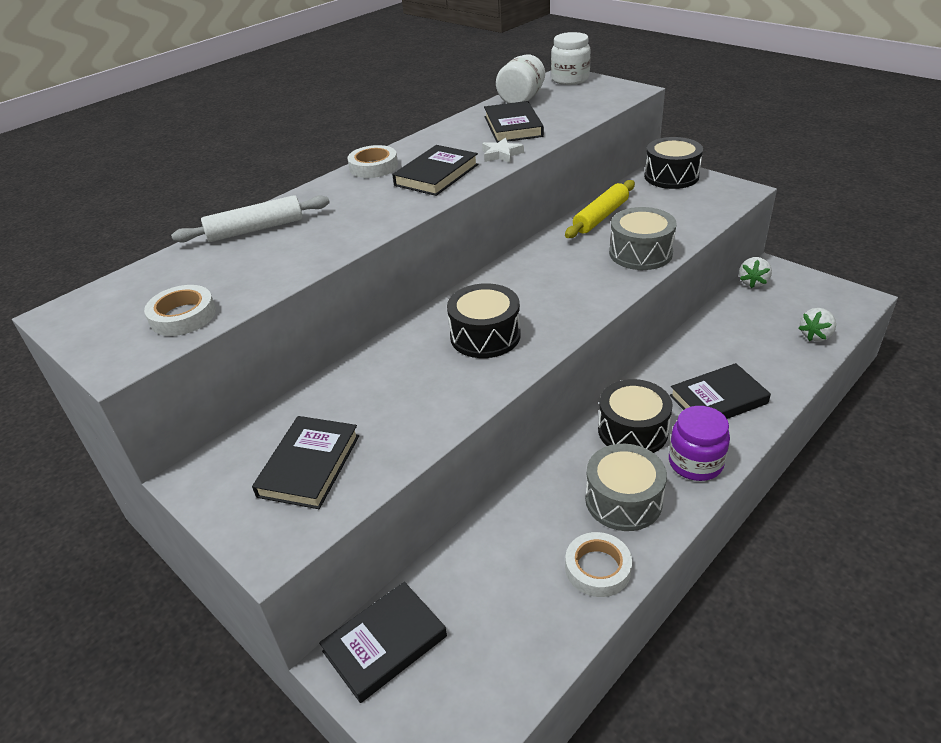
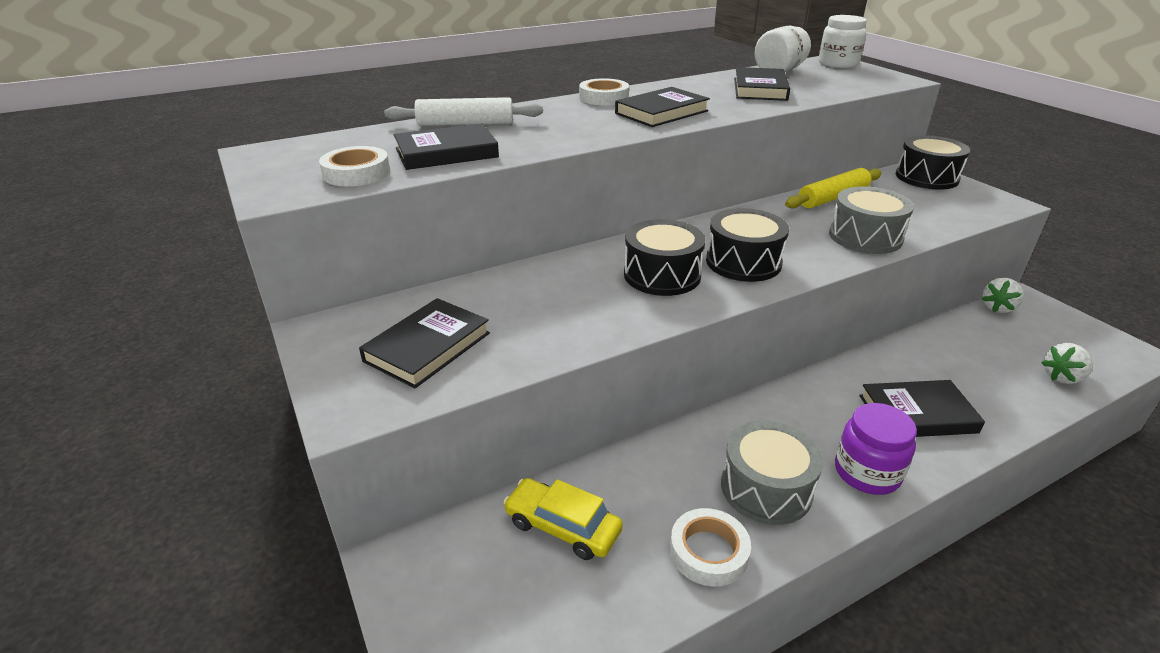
camera: 15 degrees right, 5 degrees down
(385, 643) = (444, 556): black book -> black book (446, 153)
(474, 585) = (562, 527): none -> yellow car
(501, 154) = (736, 107): white star -> none
(632, 431) = (803, 420): black drum -> black drum (743, 262)

